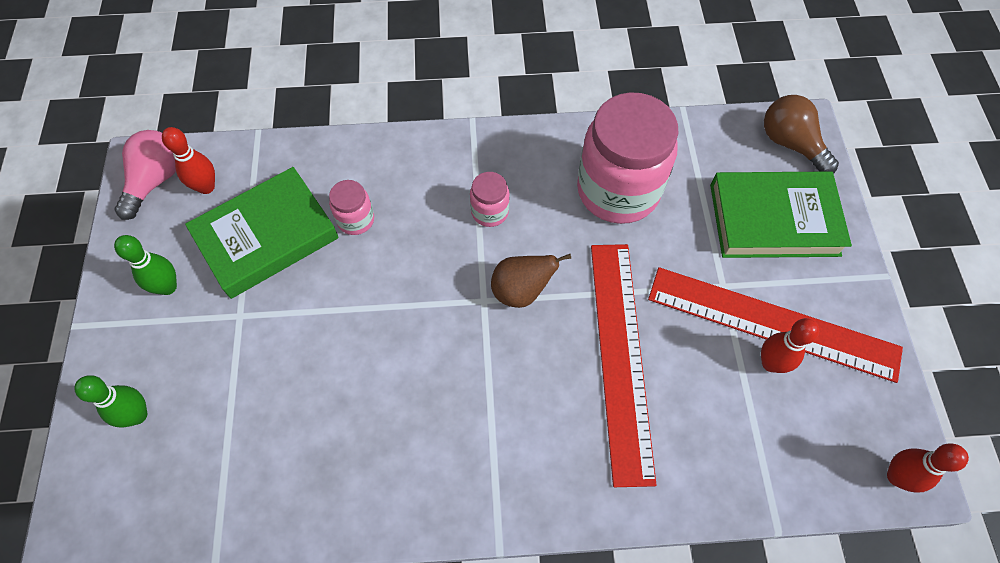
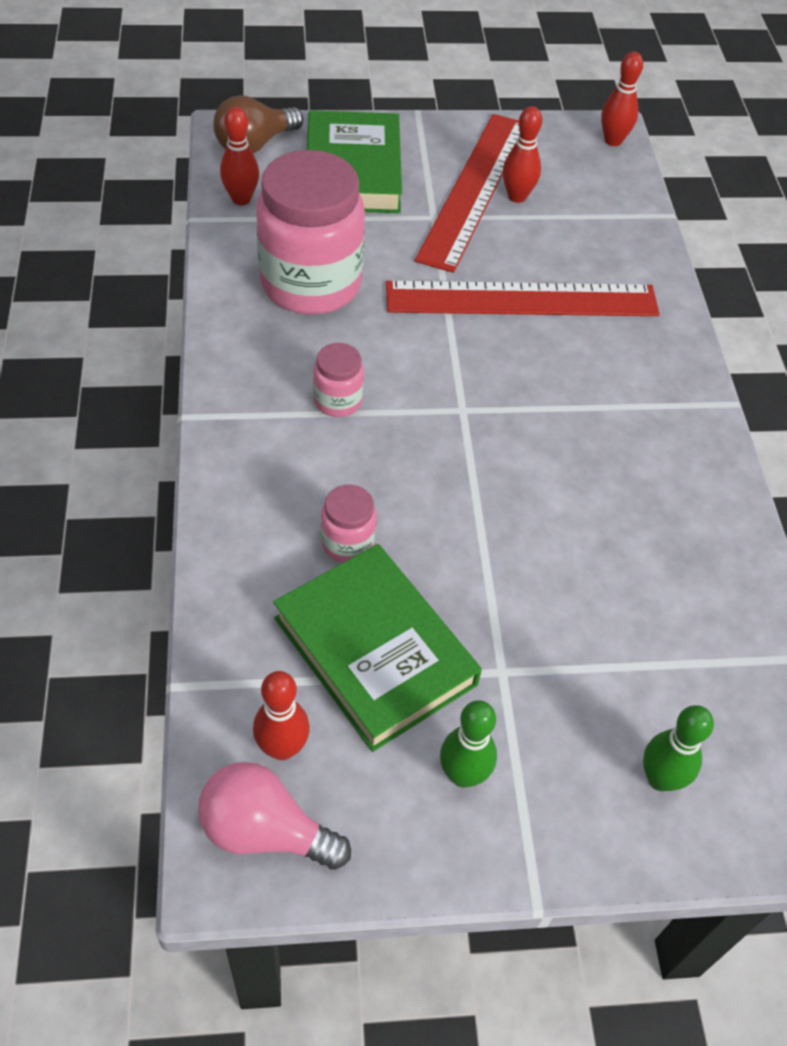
camera: 95 degrees left, 10 degrees down
(521, 291) = (449, 375): brown pear -> none
(714, 138) = (241, 199): none -> red bowling pin

